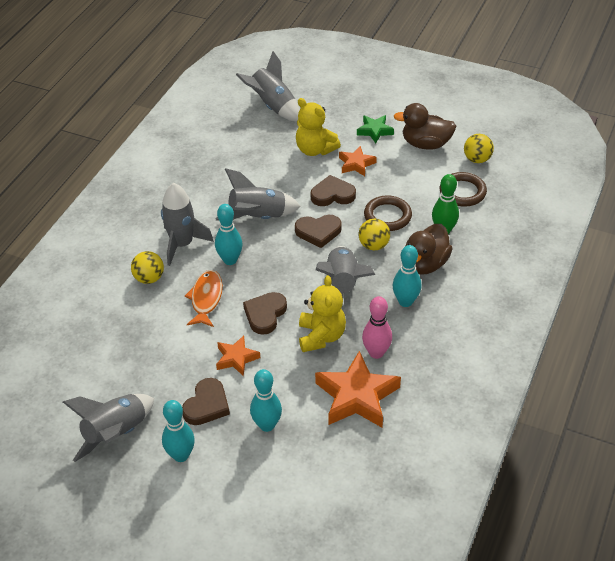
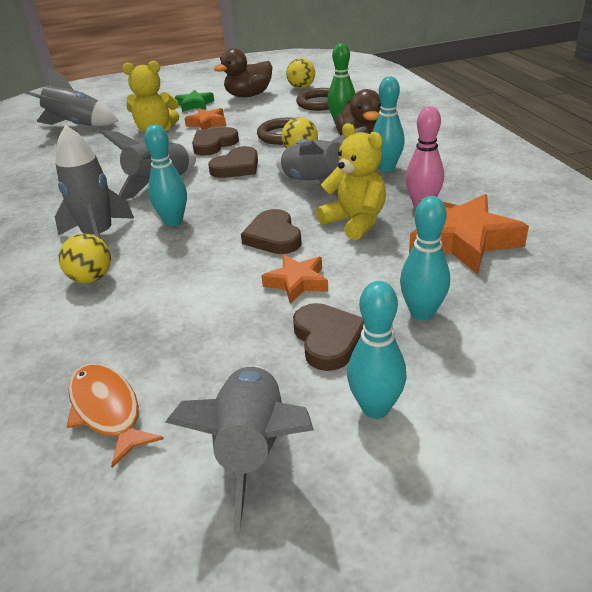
camera: 40 degrees left, 10 degrees down
(206, 298) = (188, 258): orange fish -> orange fish (107, 410)

